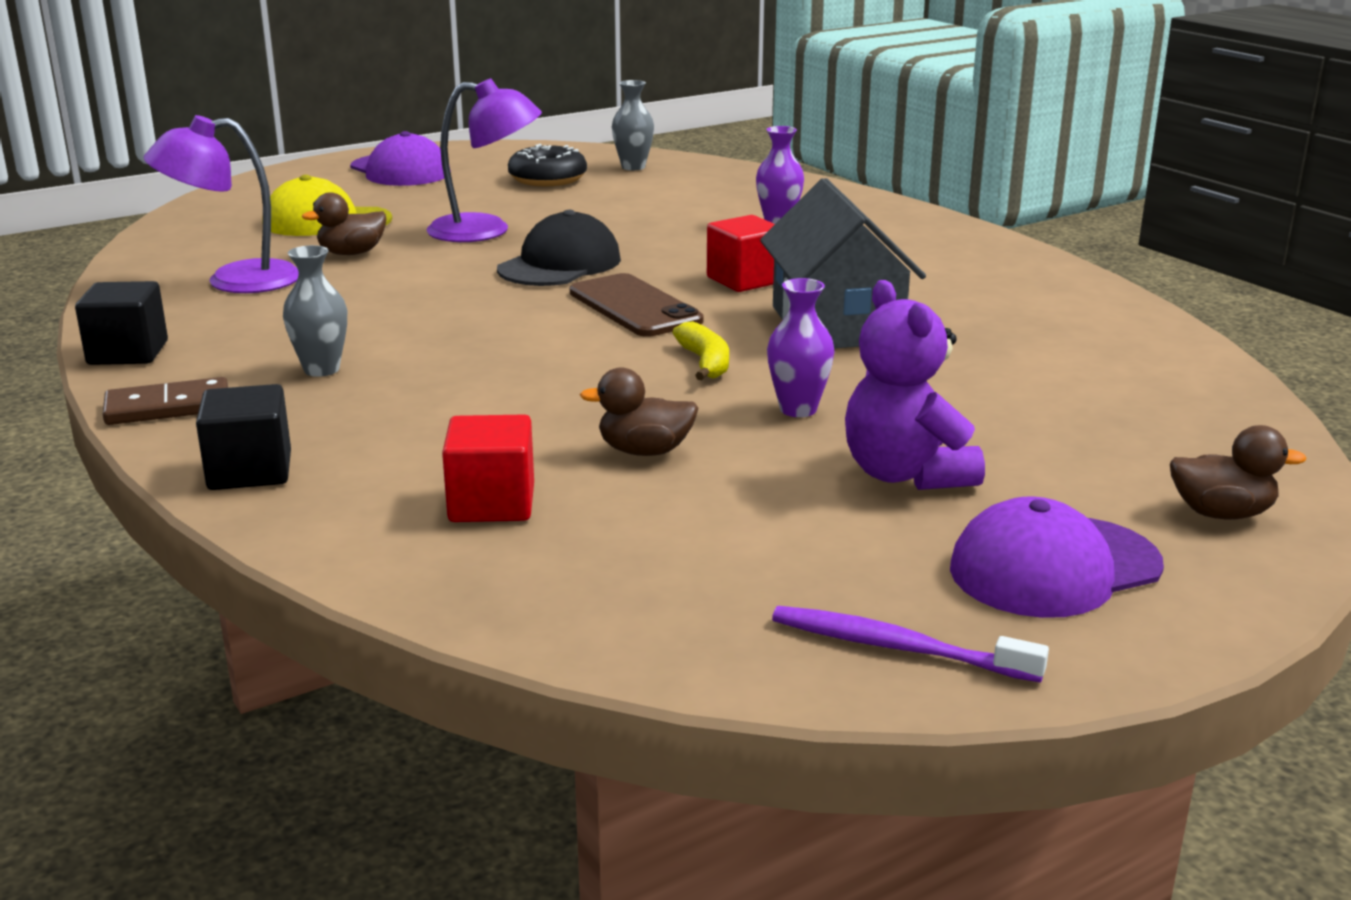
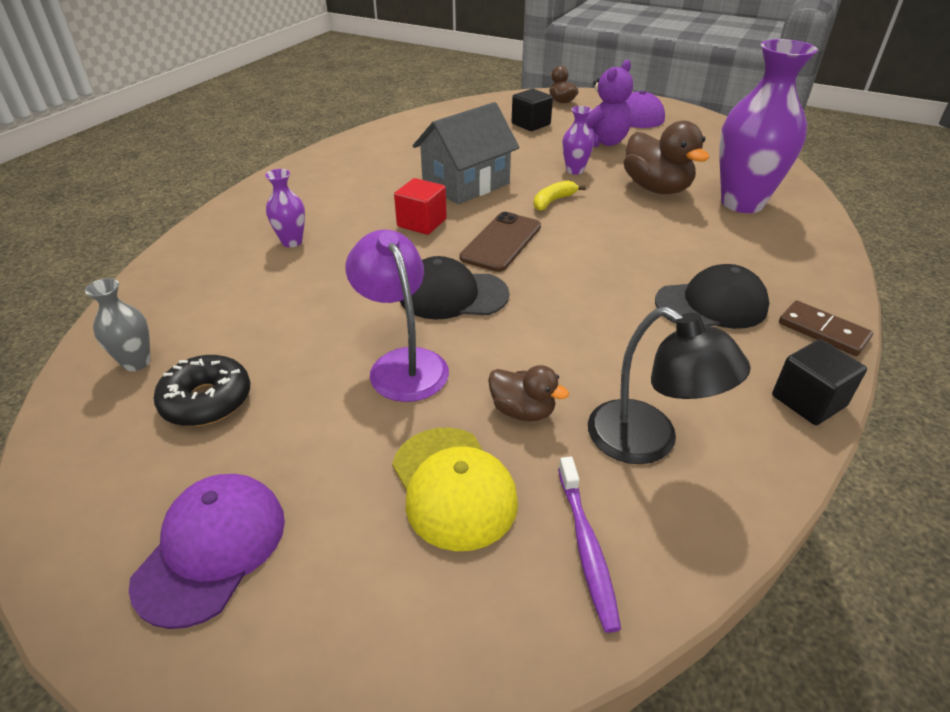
camera: 120 degrees left, 15 degrees up
(234, 281) = (648, 442): purple lamp -> black lamp
(250, 471) = (818, 267): black cube -> black cube (531, 124)
(321, 369) = (711, 305): grey vase -> black cap
(492, 504) = (742, 203): red cube -> purple vase
(644, 451) = (656, 188): brown duck -> brown duck, size x1.81
(898, 648) = (705, 126): purple toothbrush -> purple toothbrush (586, 547)

